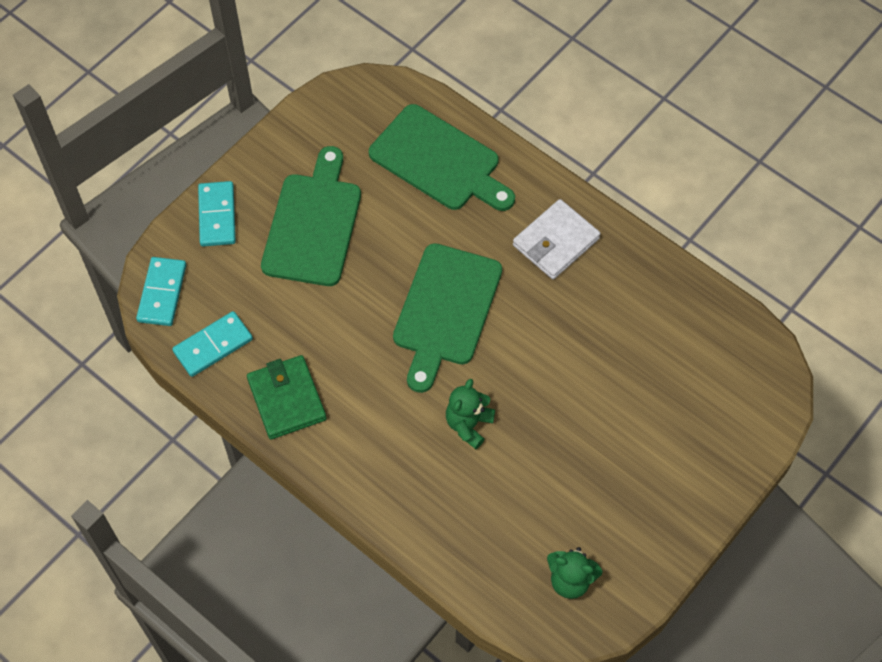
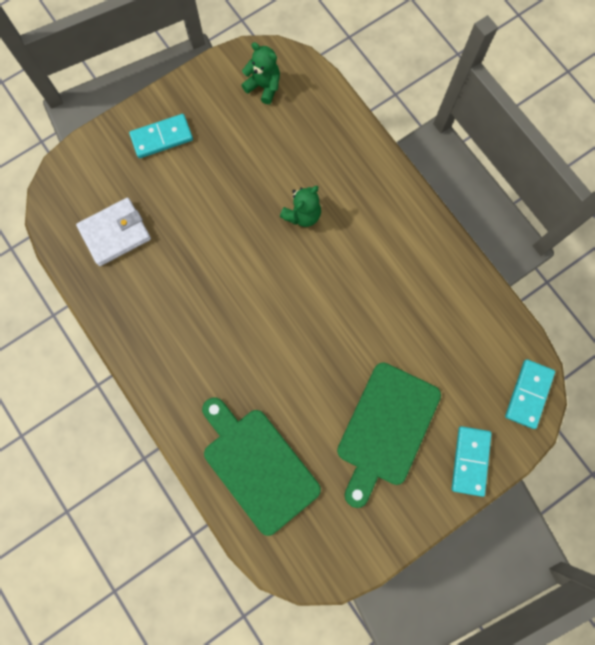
camera: 165 degrees left, 15 degrees up
(213, 346) = (491, 333): turquoise domino -> turquoise domino (162, 137)
(287, 399) = (439, 271): green wallet -> none
(445, 310) = (293, 315): green cutting board -> none
(555, 242) = (182, 355): white wallet -> white wallet (115, 233)

